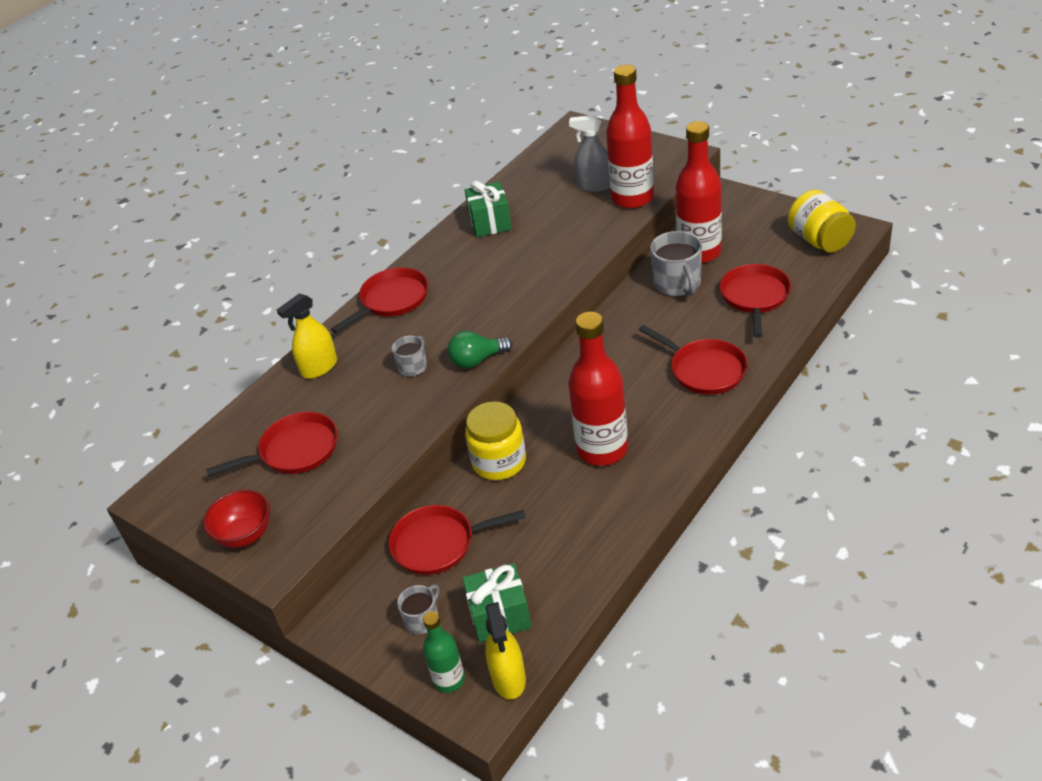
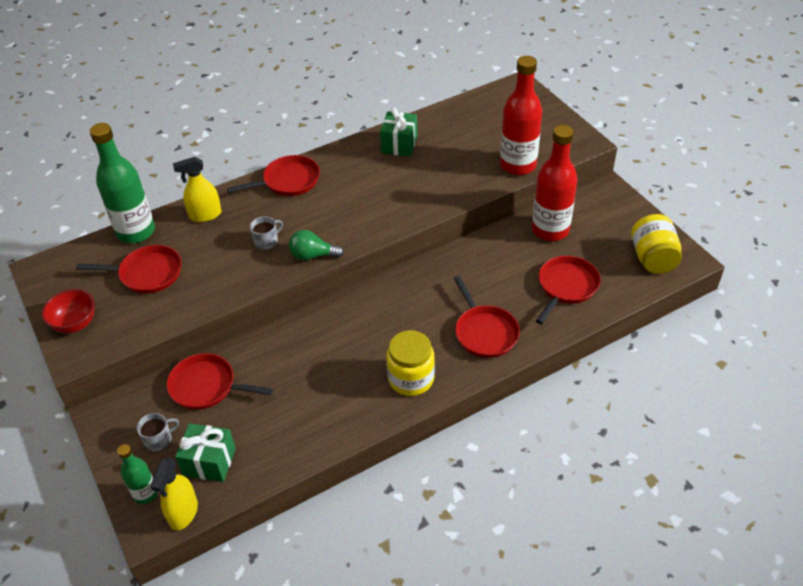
camera: 20 degrees right, 5 degrees up
(247, 415) = (136, 232): none -> green bottle
(499, 462) = (289, 341): yellow jar -> yellow jar (411, 378)
(594, 186) = (496, 143): grey spray bottle -> none
(602, 449) = (366, 364): red bottle -> none
(677, 284) = (515, 250): grey mug -> none

